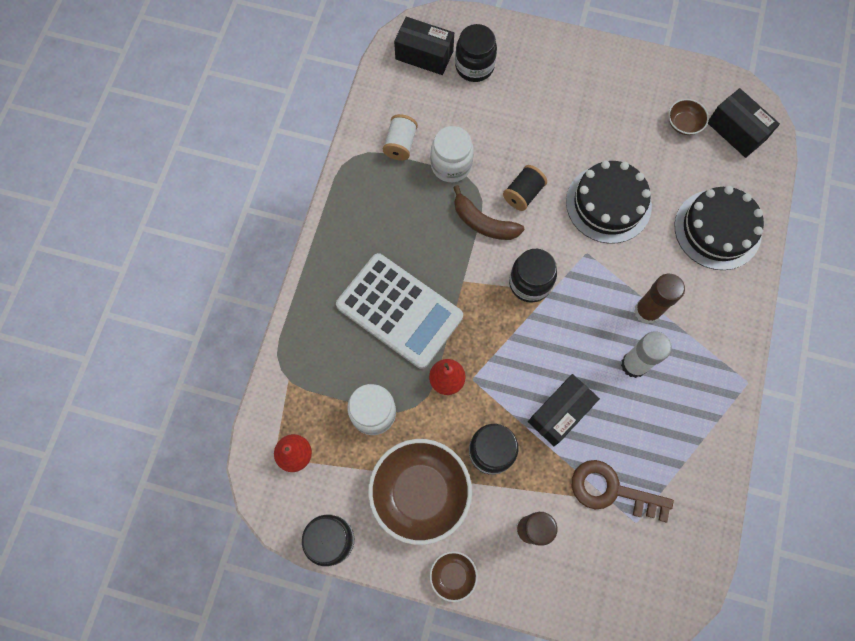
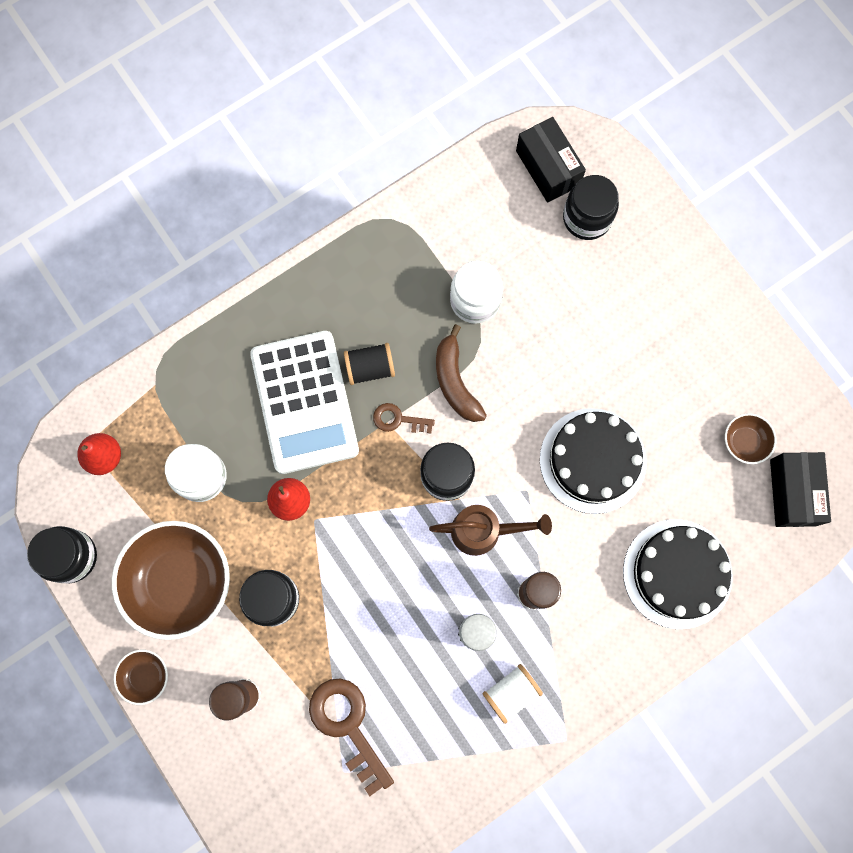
camera: 40 degrees right, 5 degrees up
(400, 144) = (445, 242): white spool -> white spool (511, 692)
(469, 274) = (398, 419): none -> brown key
(523, 194) = (518, 384): black spool -> black spool (370, 368)
(560, 413) = (365, 617): black box -> none
(583, 298) = (483, 531): none -> brown watering can

